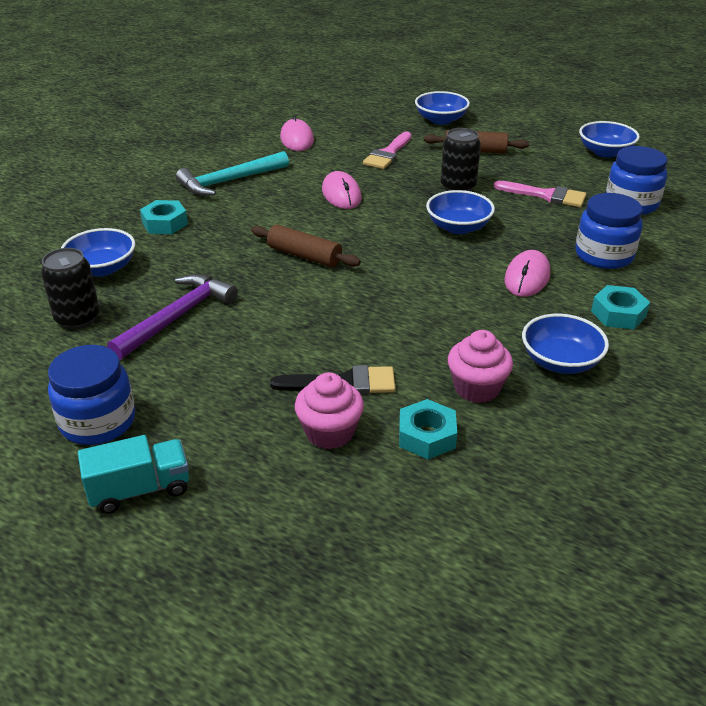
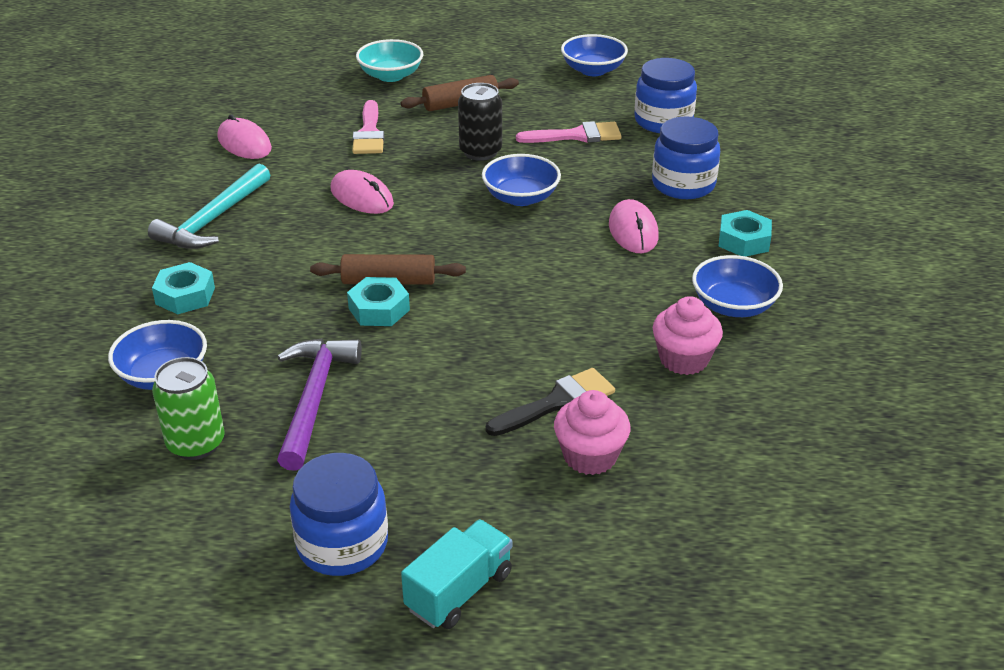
camera: 30 degrees left, 0 degrees up
(77, 318) = (196, 443): black can -> green can
(426, 436) = (680, 423): turquoise nut -> turquoise nut (379, 309)
(441, 120) = (390, 75): blue bowl -> turquoise bowl

